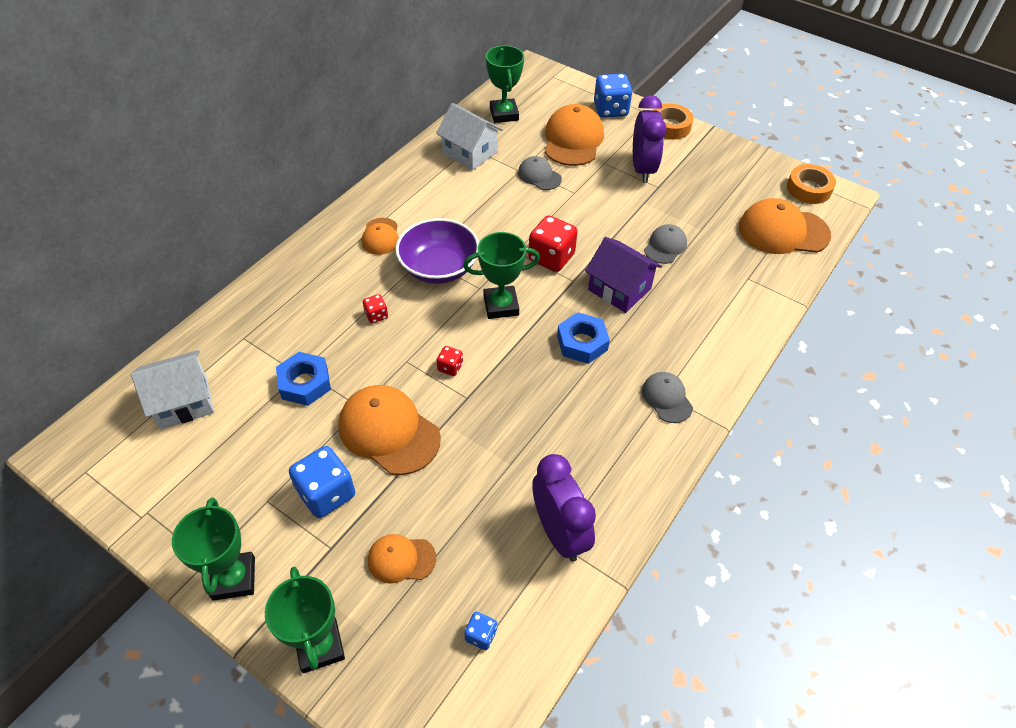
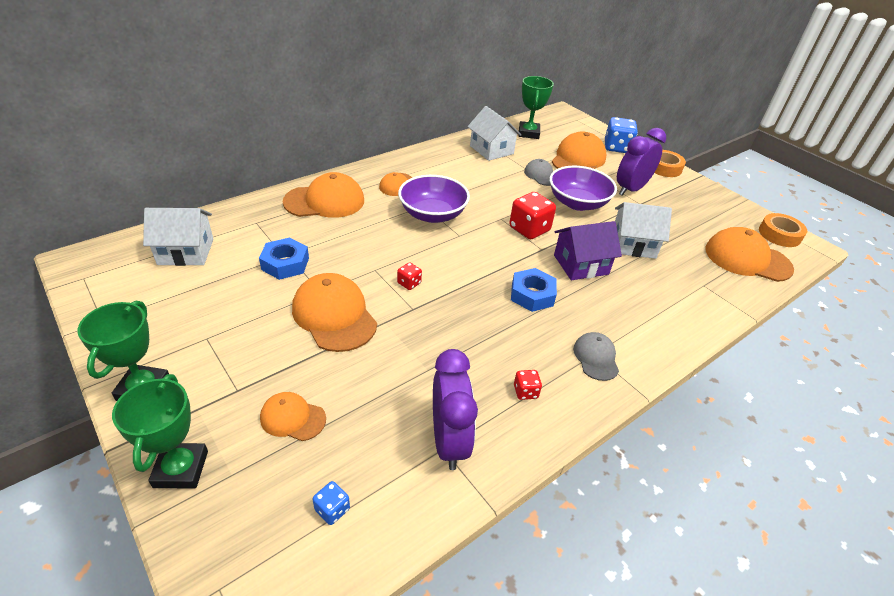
camera: 15 degrees right, 10 degrees down
(308, 285) = (324, 201): none -> orange cap
(326, 493) = (257, 347): blue dice -> none
(376, 315) = (366, 233): red dice -> red dice (525, 392)
(501, 305) = (472, 251): green trophy -> none
(591, 205) = (577, 203): none -> purple bowl
(619, 289) = (581, 264): purple house -> purple house turned 75 degrees counterclockwise
(642, 169) = (630, 189): purple clock -> purple clock turned 150 degrees counterclockwise
(665, 246) = (633, 244): grey cap -> white house

